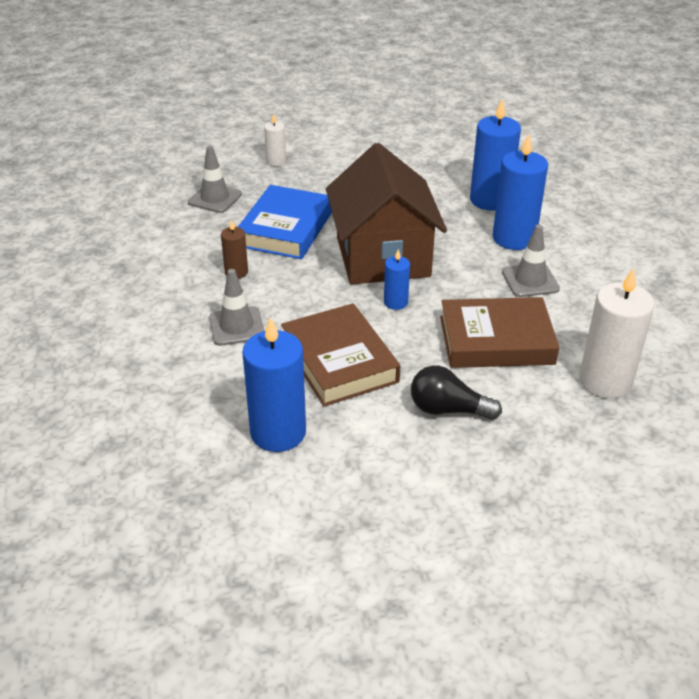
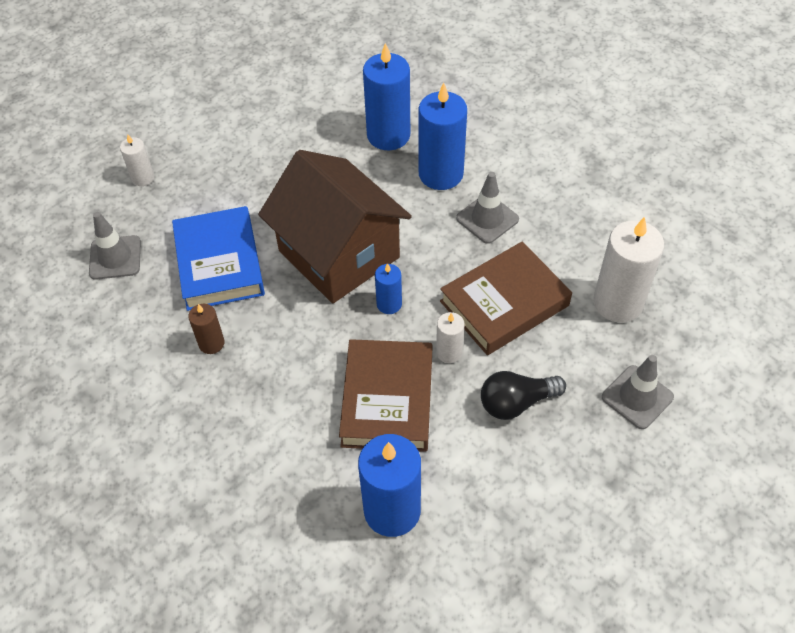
camera: 30 degrees left, 15 degrees up
(236, 326) = (263, 410): grey traffic cone -> grey traffic cone (637, 397)
(339, 361) = (387, 400): brown book -> brown book turned 60 degrees clockwise
(418, 352) = (449, 352): none -> white candle

